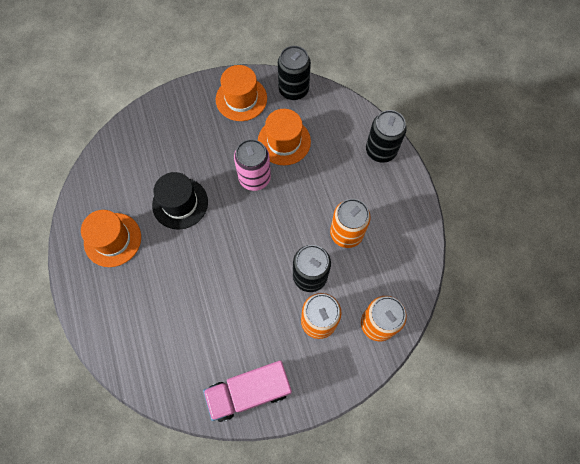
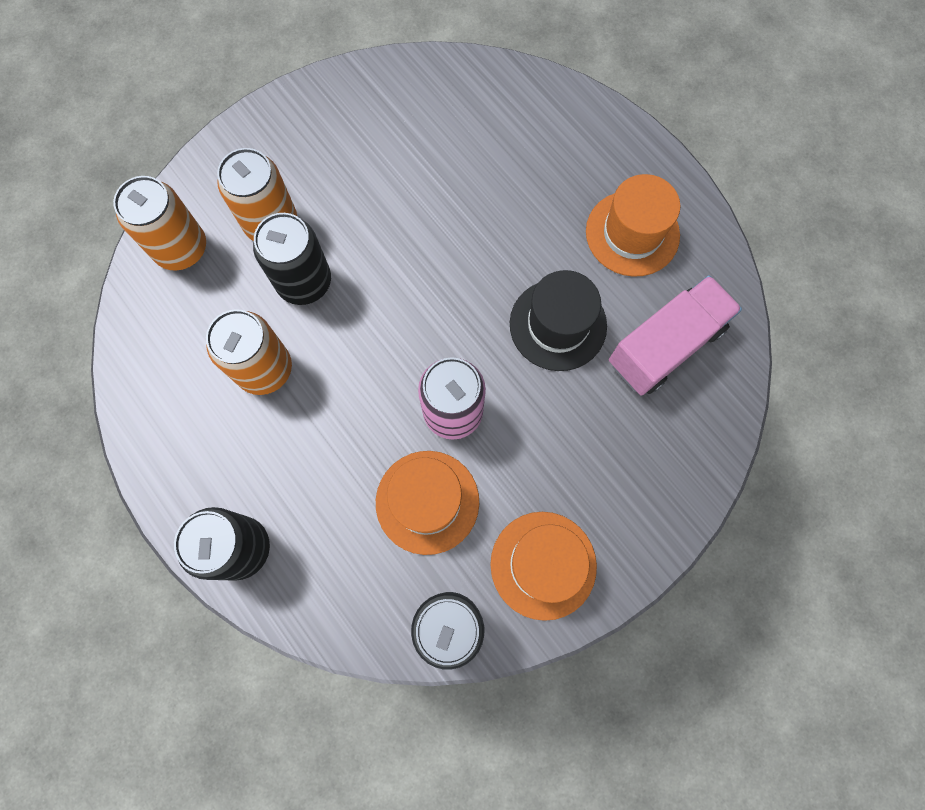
camera: 160 degrees right, 5 degrees up
(249, 392) = (339, 108): pink truck -> pink truck (665, 346)

